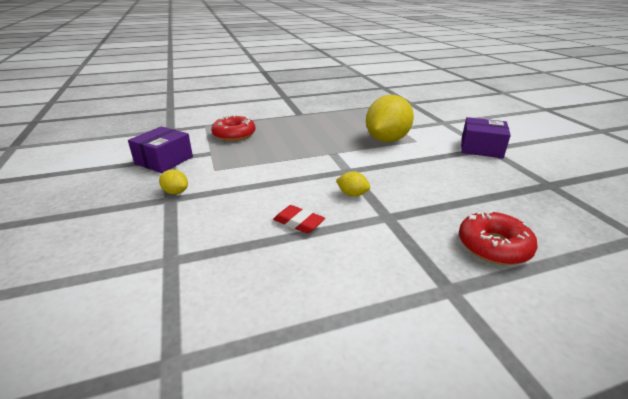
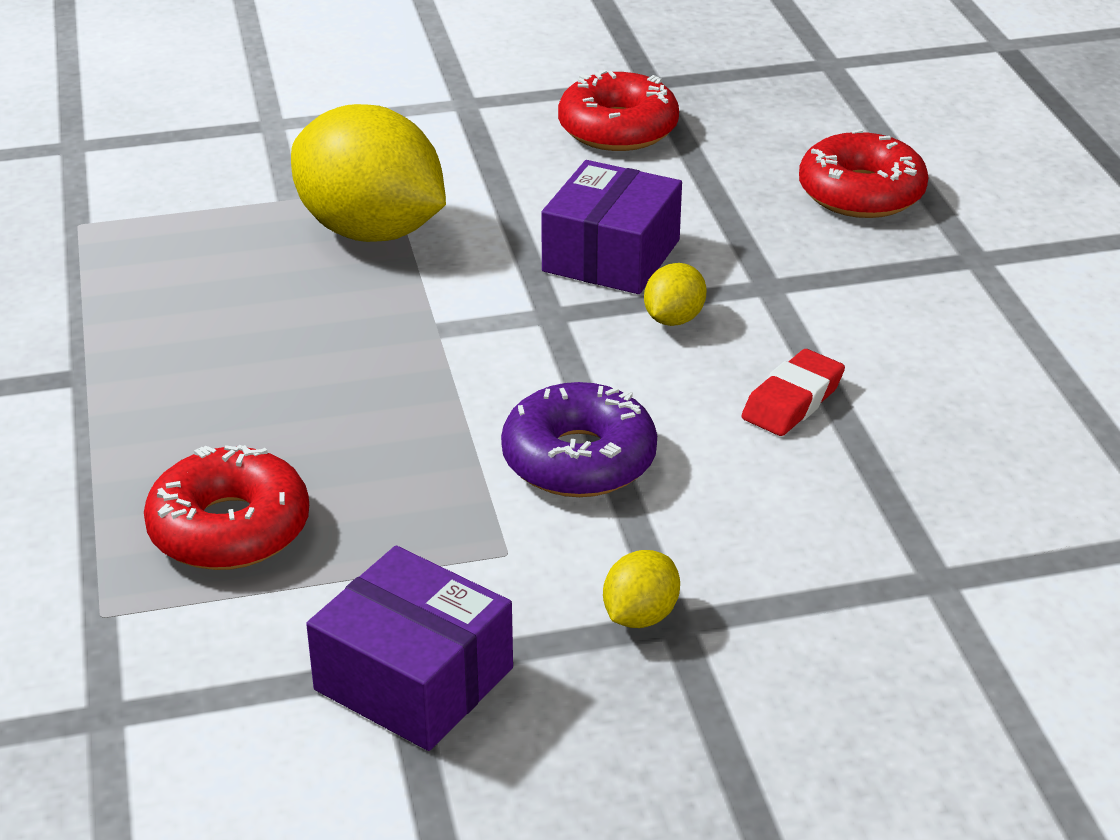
camera: 85 degrees left, 5 degrees up
(260, 179) = (579, 459): none -> purple donut
(481, 148) = (462, 110): purple box -> purple box (611, 255)
(497, 178) = (618, 129): none -> red donut

